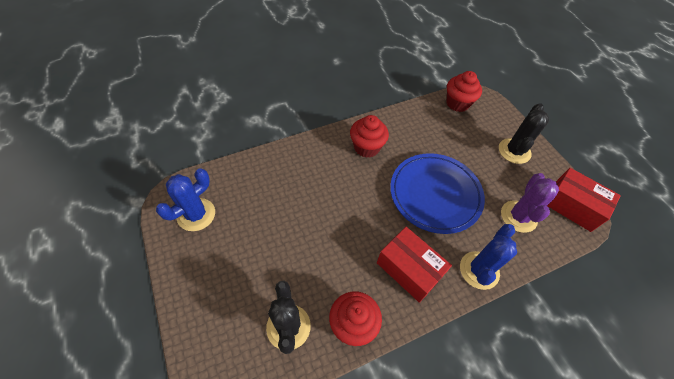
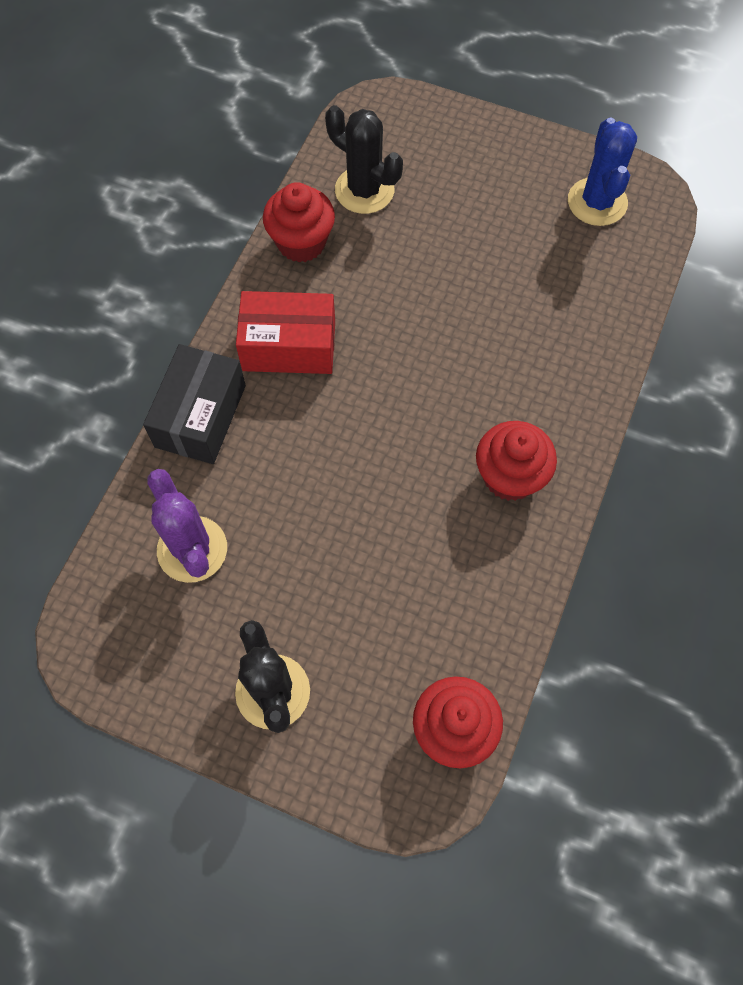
camera: 140 degrees right, 10 degrees up
(435, 194) = (339, 481): blue plate -> none
(479, 270) = (200, 416): blue cactus -> black box
(572, 206) = (116, 646): red box -> none

